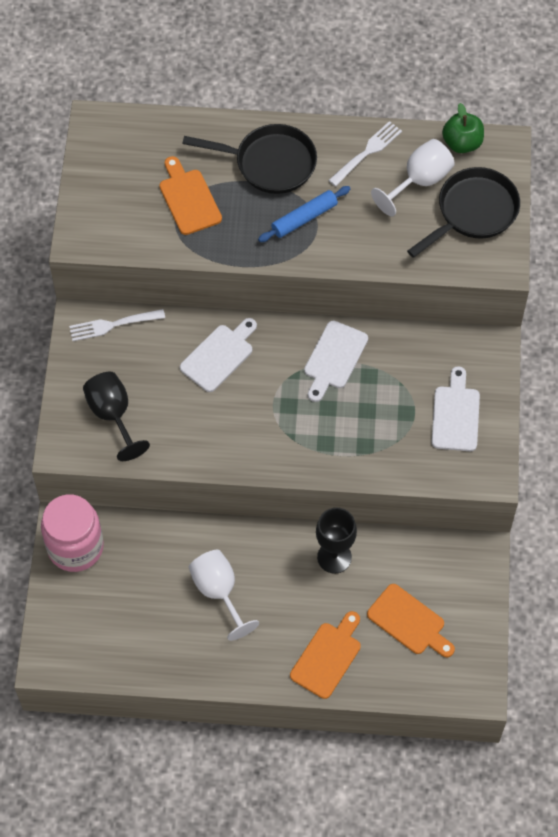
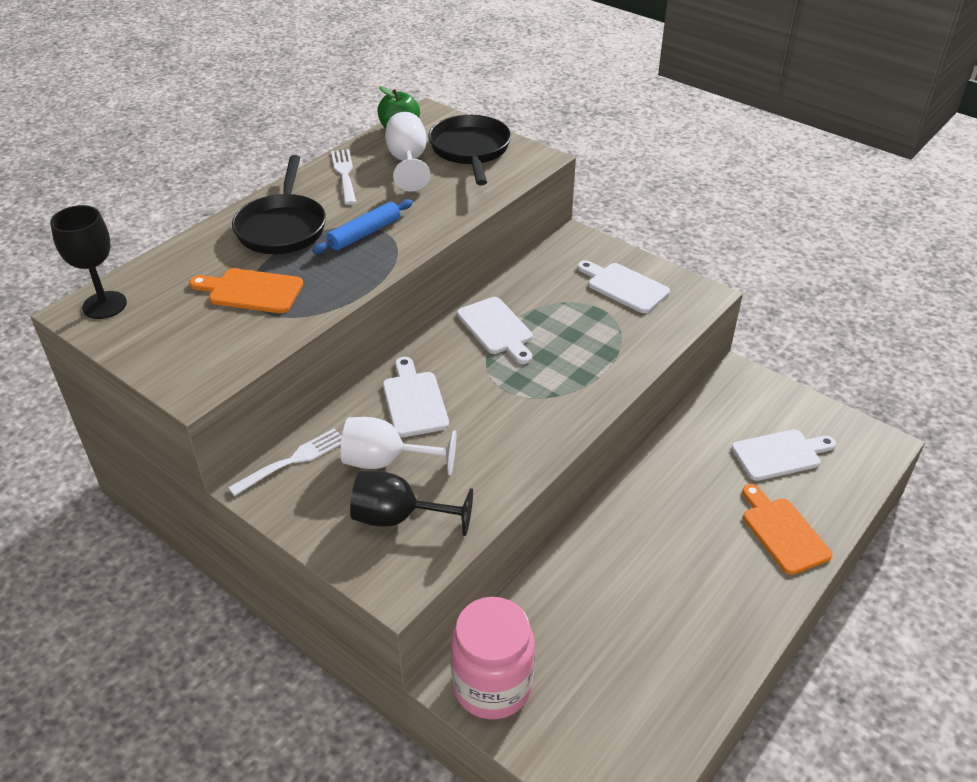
camera: 55 degrees left, 20 degrees down
(113, 324) = (292, 461): white fork -> white fork turned 150 degrees counterclockwise
(219, 592) = (647, 581): white goblet -> white goblet (386, 461)
(270, 163) = (282, 227): black pan -> black pan turned 135 degrees clockwise
(304, 218) = (364, 234): blue rolling pin -> blue rolling pin turned 45 degrees clockwise
(334, 557) = (672, 471): black goblet -> black goblet (104, 305)
(409, 622) = (780, 454): orange cutting board -> white cutting board

